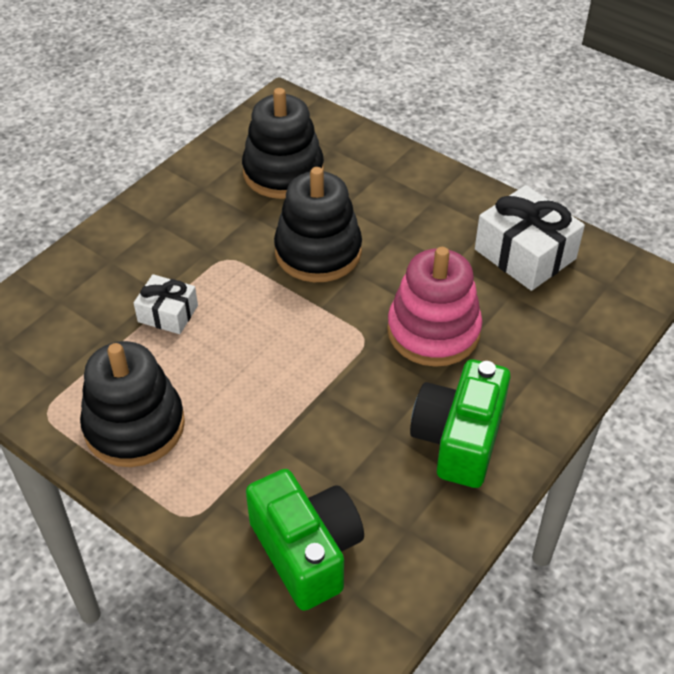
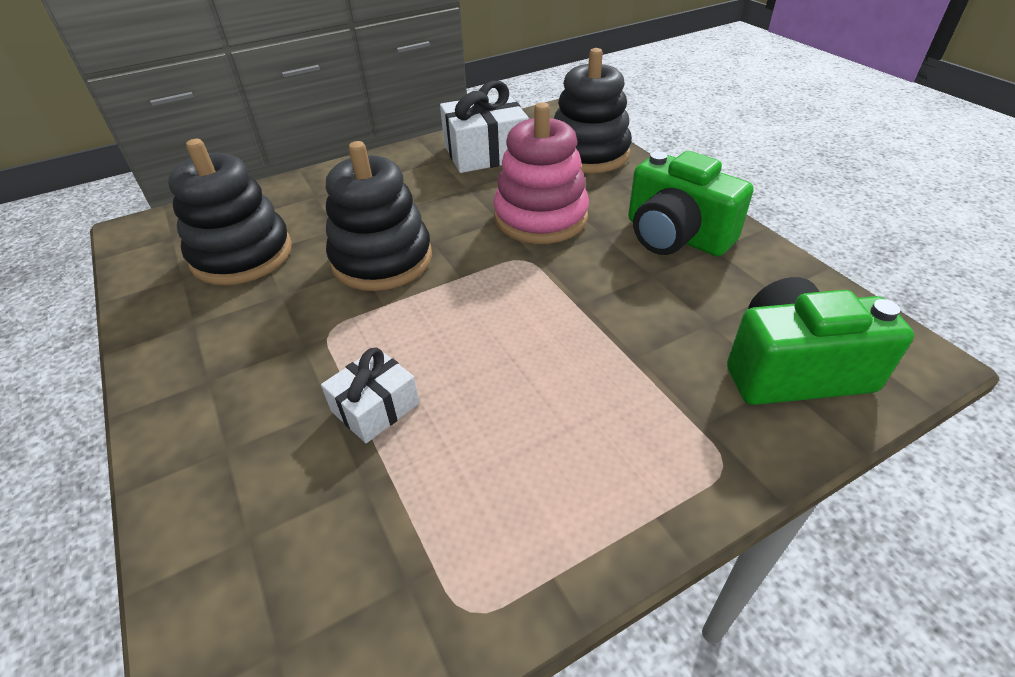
camera: 65 degrees left, 5 degrees down
(134, 426) = (551, 491): black stacking toy -> black stacking toy (588, 154)

